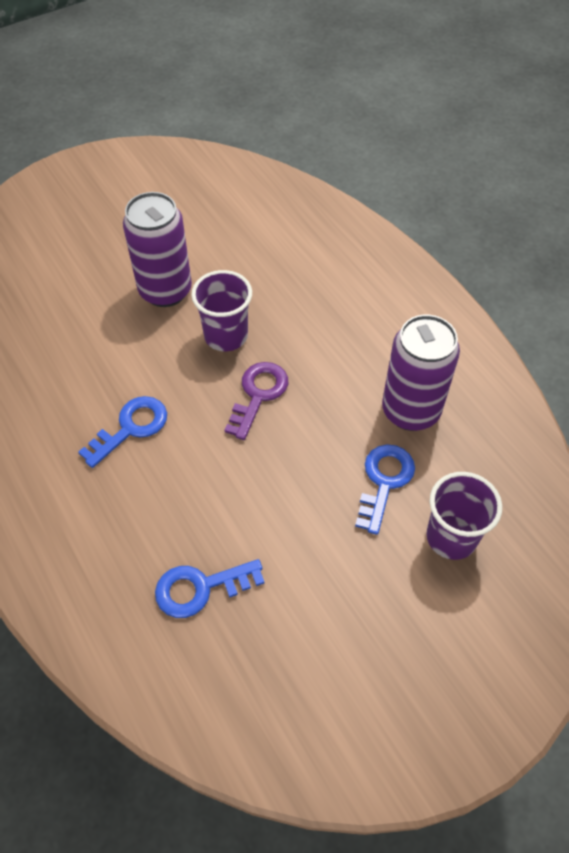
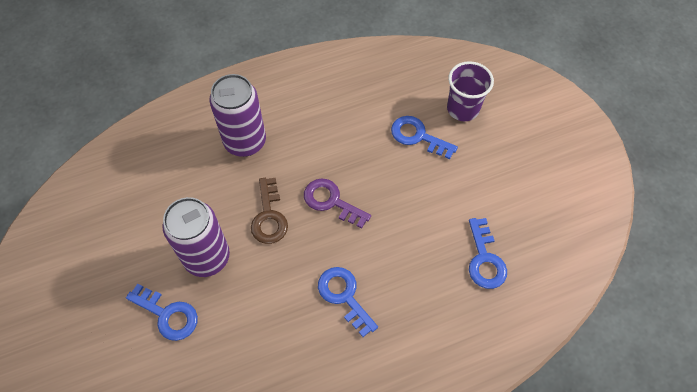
camera: 80 degrees left, 5 degrees up
(96, 273) = (168, 315): none -> blue key
(226, 336) = (269, 216): purple cup -> brown key
(410, 411) = (364, 109): purple can -> purple can (245, 142)

